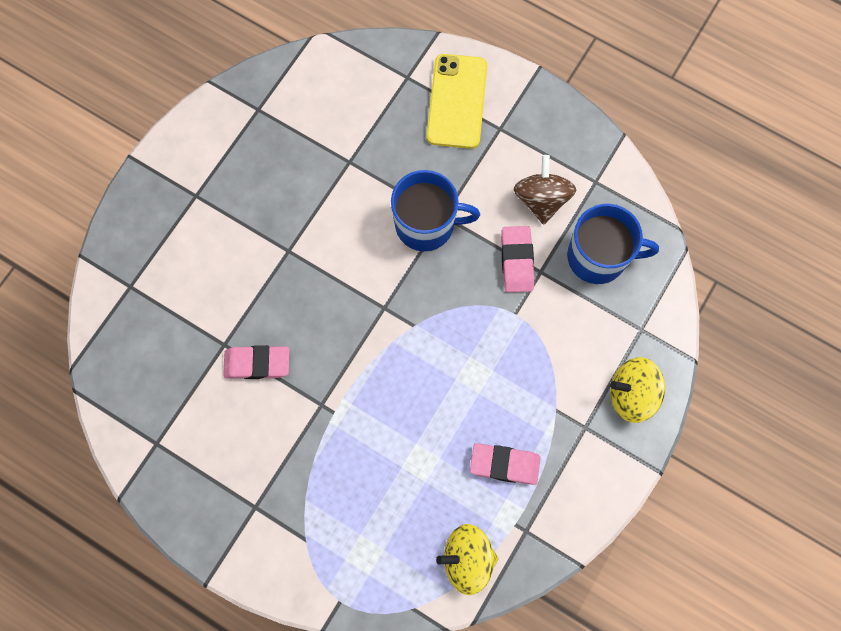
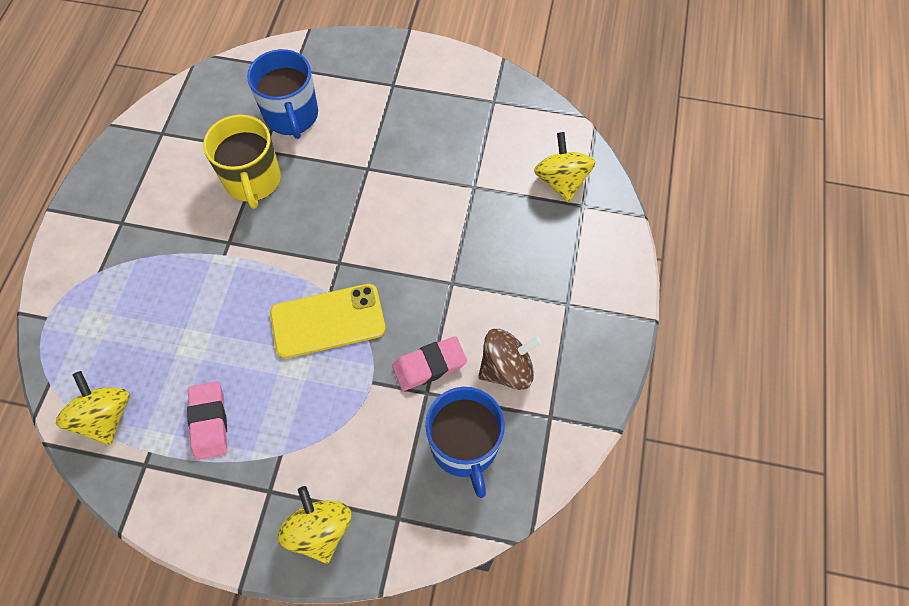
camera: 70 degrees right, 10 degrees down
(257, 363) = (253, 180): pink eraser -> yellow mug
(374, 85) = (561, 181): none -> yellow spinning top
(426, 224) = (436, 271): blue mug -> blue mug (291, 116)
(457, 101) = (578, 256): yellow phone -> yellow phone (328, 321)

